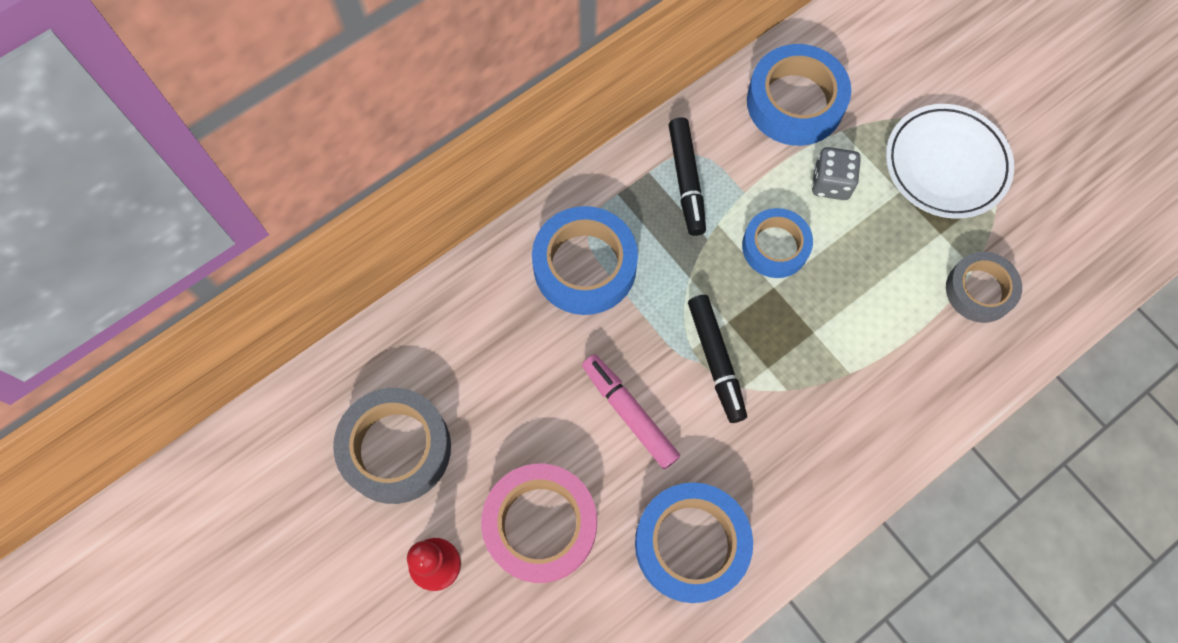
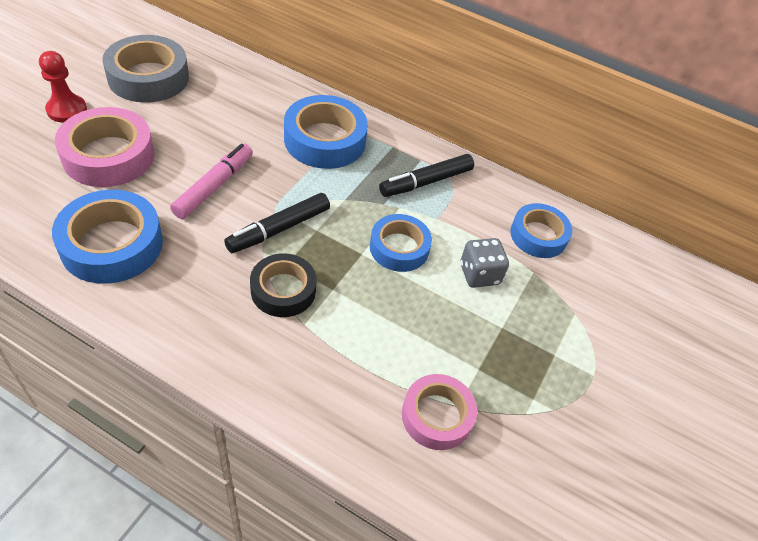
camera: 60 degrees right, 20 degrees down
(795, 102) = (538, 235): blue tape -> blue tape, size x0.65
(802, 381) = (283, 290): none -> black tape
(946, 164) = (552, 360): white plate -> none
(979, 290) = (437, 416): grey tape -> pink tape

